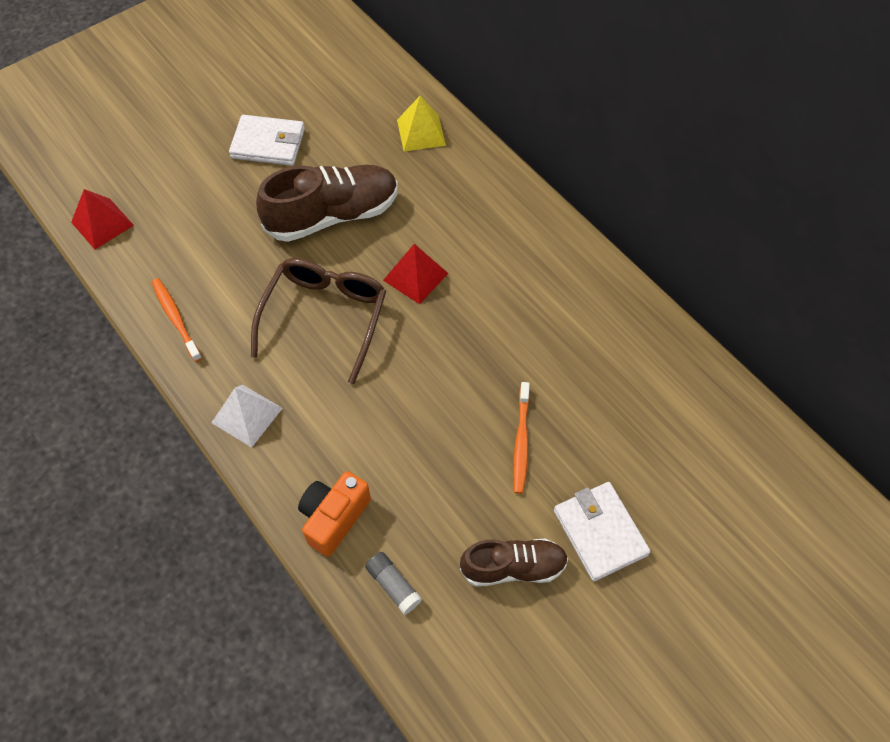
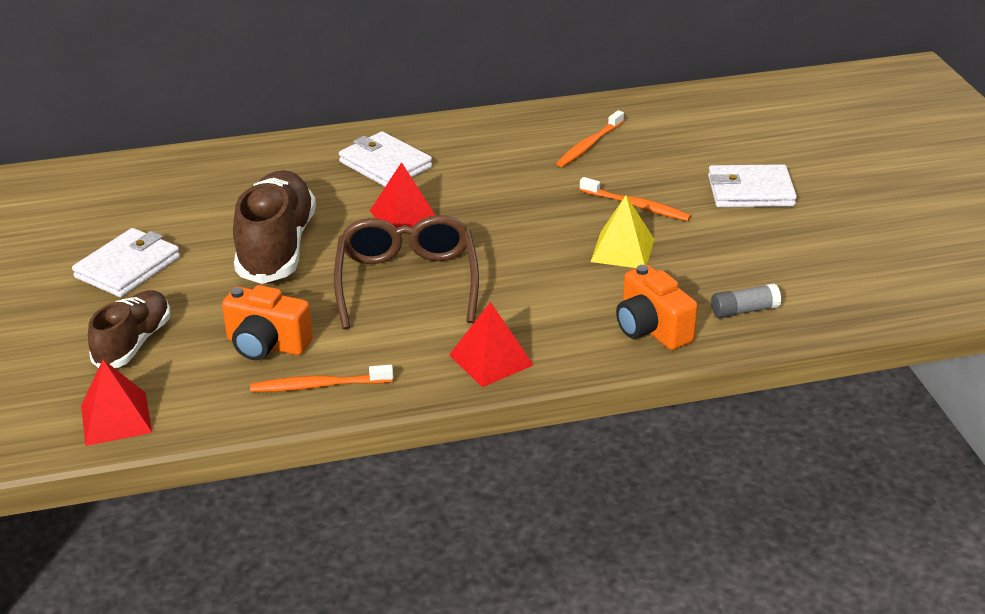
camera: 65 degrees left, 25 degrees down
(210, 266) = (266, 345): none -> orange camera
(247, 415) = (491, 360): white pyramid -> red pyramid
(325, 317) = (407, 282): brown glasses -> brown glasses turned 45 degrees clockwise
(421, 132) = (222, 169): yellow pyramid -> yellow pyramid (622, 250)
(486, 230) = (385, 165): none -> white wallet
(513, 567) = (760, 242): brown shoe -> brown shoe (133, 343)
(605, 366) = (589, 145): none -> orange toothbrush

